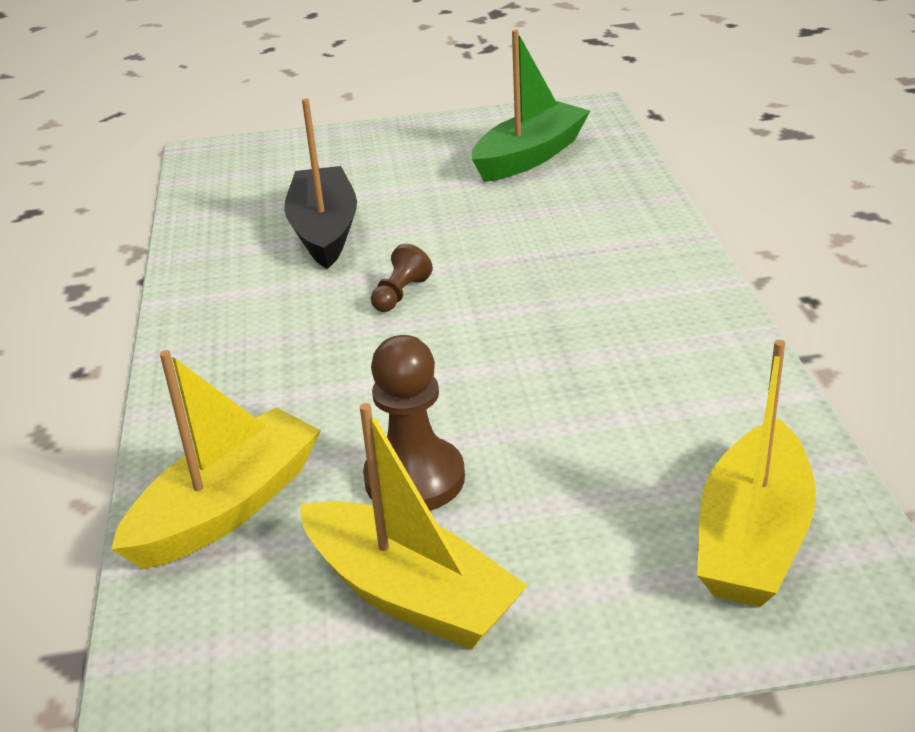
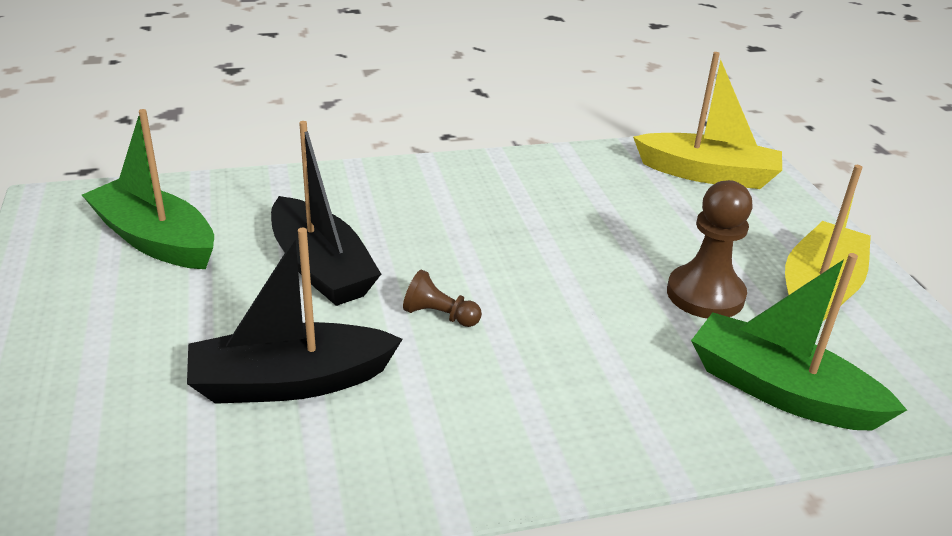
camera: 100 degrees left, 0 degrees up
(227, 508) = (780, 391): yellow boat -> green boat
(484, 232) = (321, 268): none -> black boat

